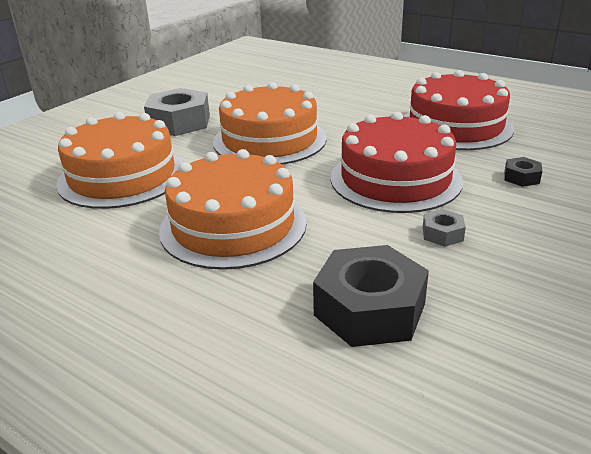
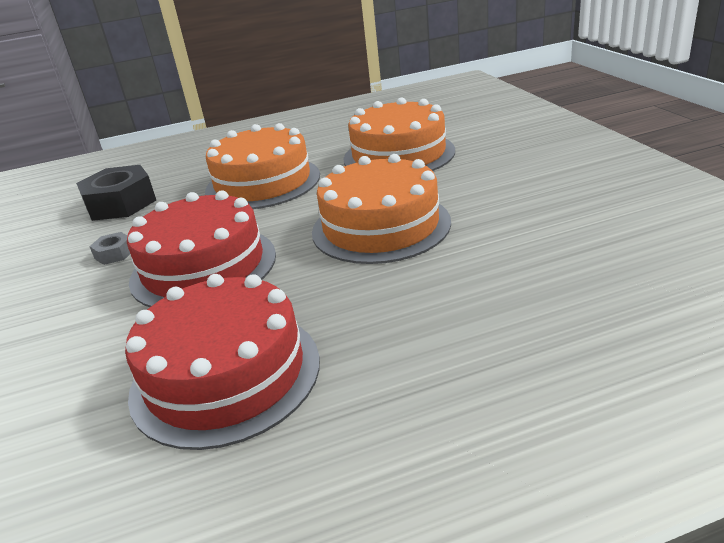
camera: 130 degrees right, 0 degrees up
(179, 122) = (495, 188): grey nut -> none
(521, 177) = (77, 344): black nut -> none

